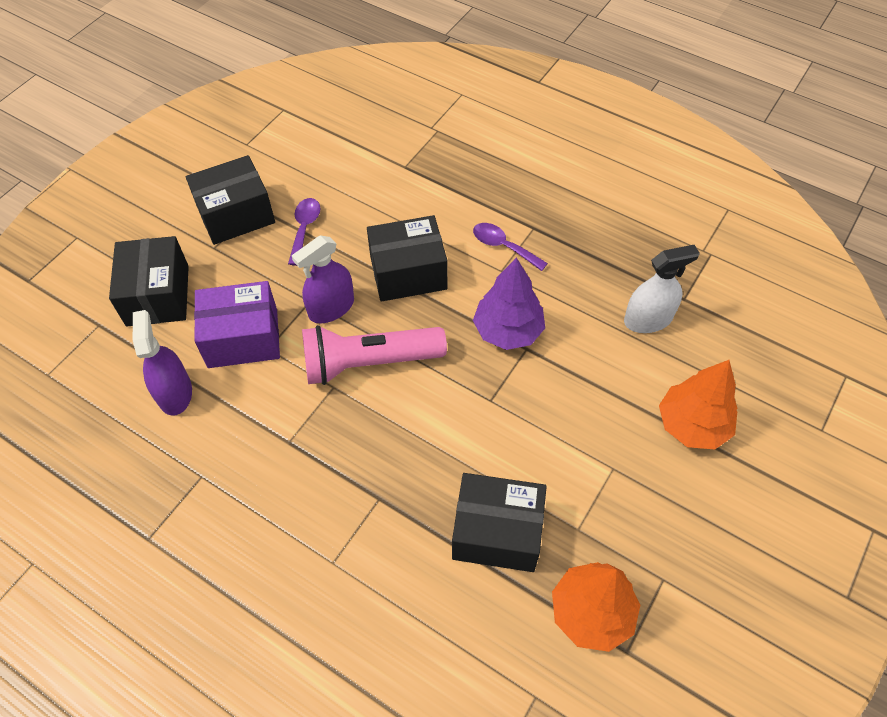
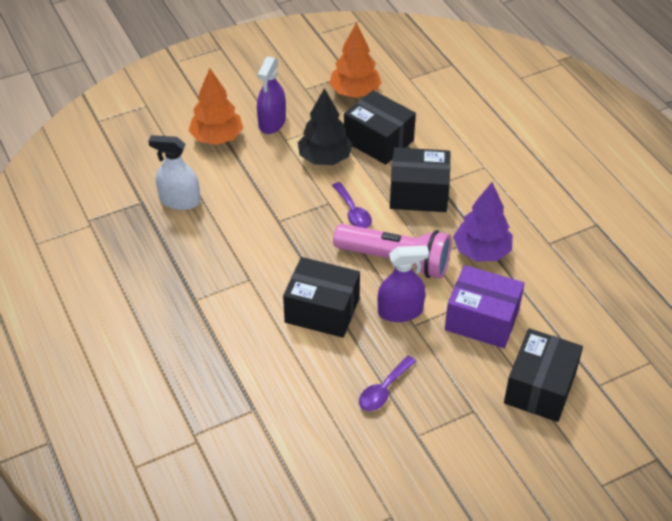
camera: 150 degrees left, 10 degrees down
(175, 393) = (550, 303): purple spray bottle -> purple spray bottle (272, 122)
(236, 215) = (439, 435): black box -> black box (418, 193)
(503, 246) = (232, 296): purple spoon -> purple spoon (353, 212)
(508, 331) = (281, 237): purple tree -> purple tree (481, 251)
(542, 464) = (325, 158): none -> black tree

